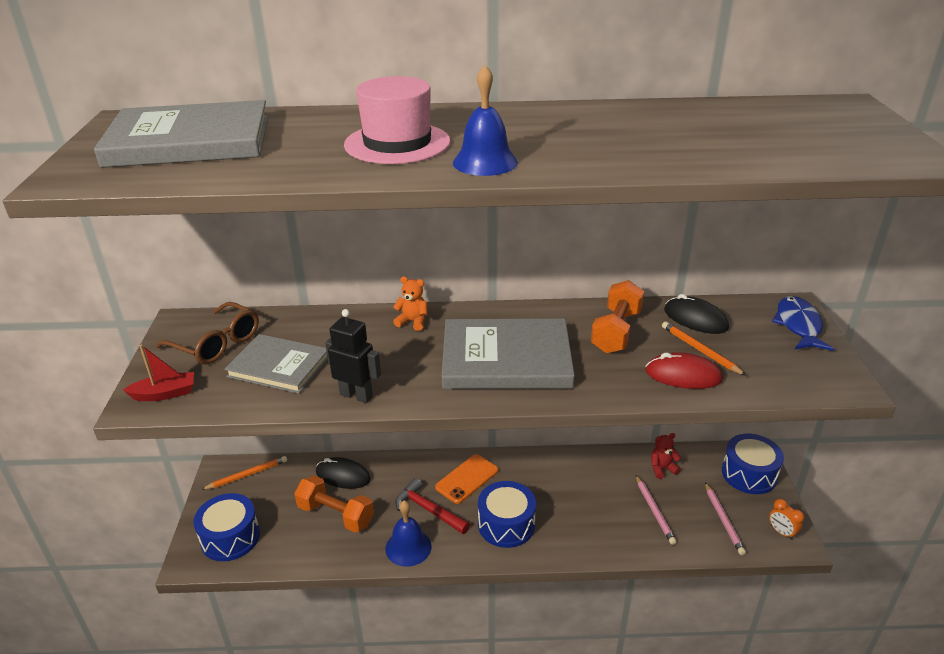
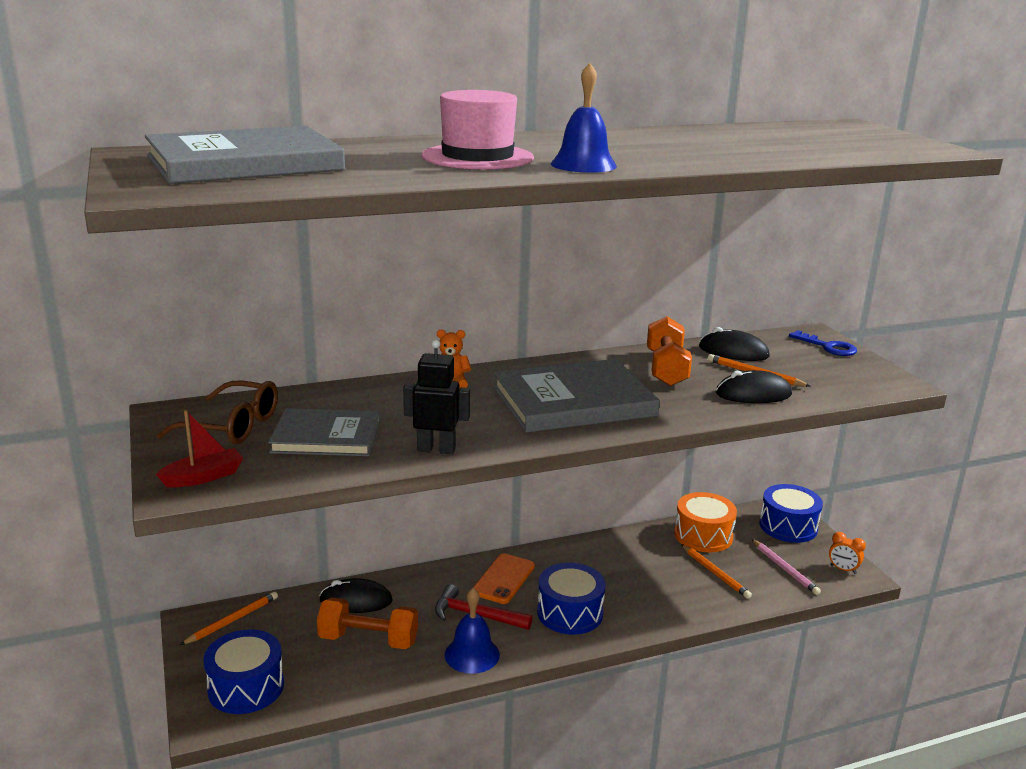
camera: 20 degrees left, 10 degrees down
(654, 511) = (715, 573): pink pencil -> orange pencil
(662, 468) = (703, 535): red teddy bear -> orange drum
(683, 375) = (753, 394): red mouse -> black mouse
(798, 325) = (827, 347): blue fish -> blue key

